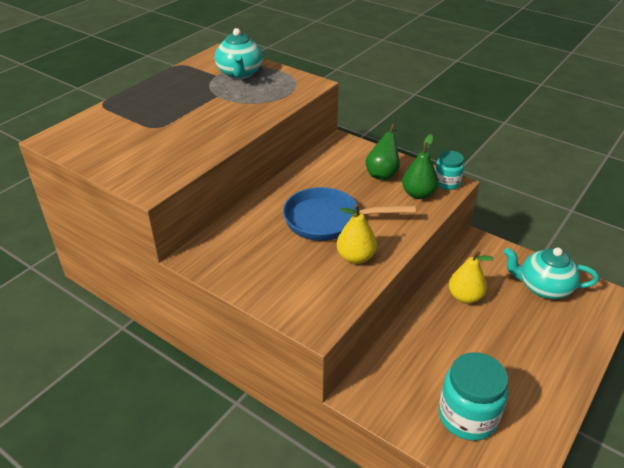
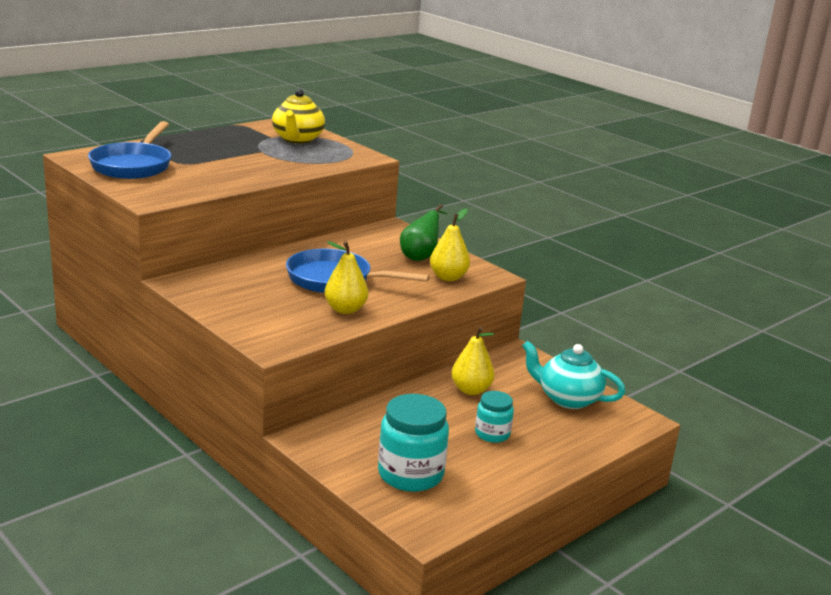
camera: 10 degrees right, 15 degrees down
(111, 141) = (133, 165): none -> blue pan
(240, 73) = (297, 139): turquoise teapot -> yellow teapot
(418, 194) = (448, 277): green pear -> yellow pear
(447, 183) = (487, 274): turquoise jar -> turquoise jar (492, 434)

